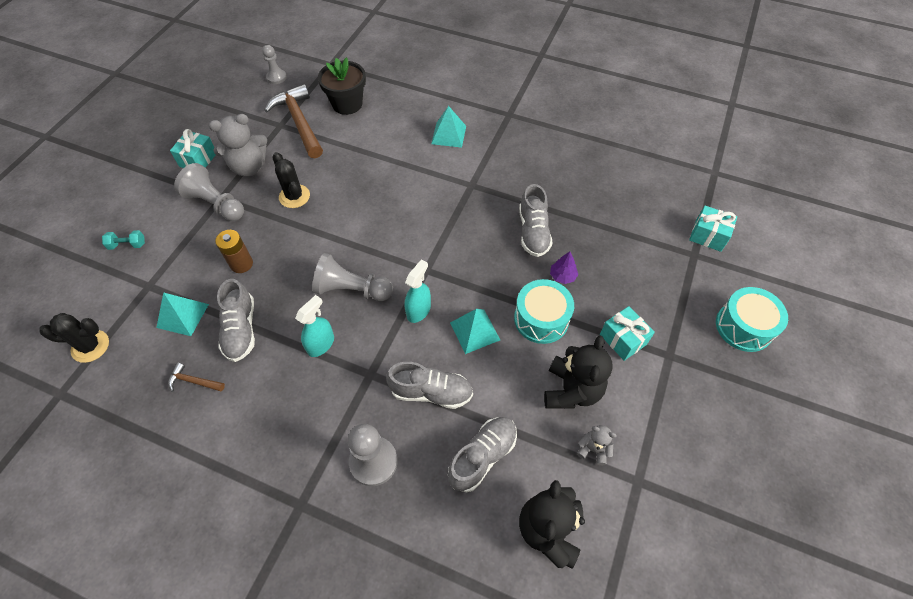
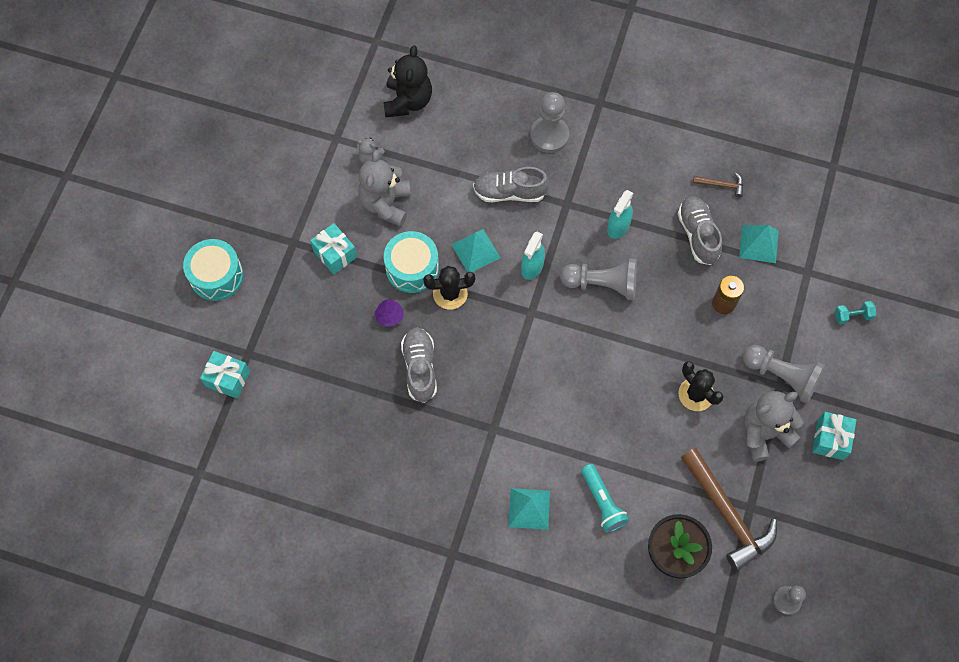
camera: 175 degrees right, 10 degrees up
(90, 346) = (830, 208): black cactus -> black cactus (450, 293)
(391, 134) = (602, 502): none -> turquoise flashlight
(482, 456) = (461, 146): grey shoe -> none
(571, 390) = (386, 204): black teddy bear -> grey teddy bear

